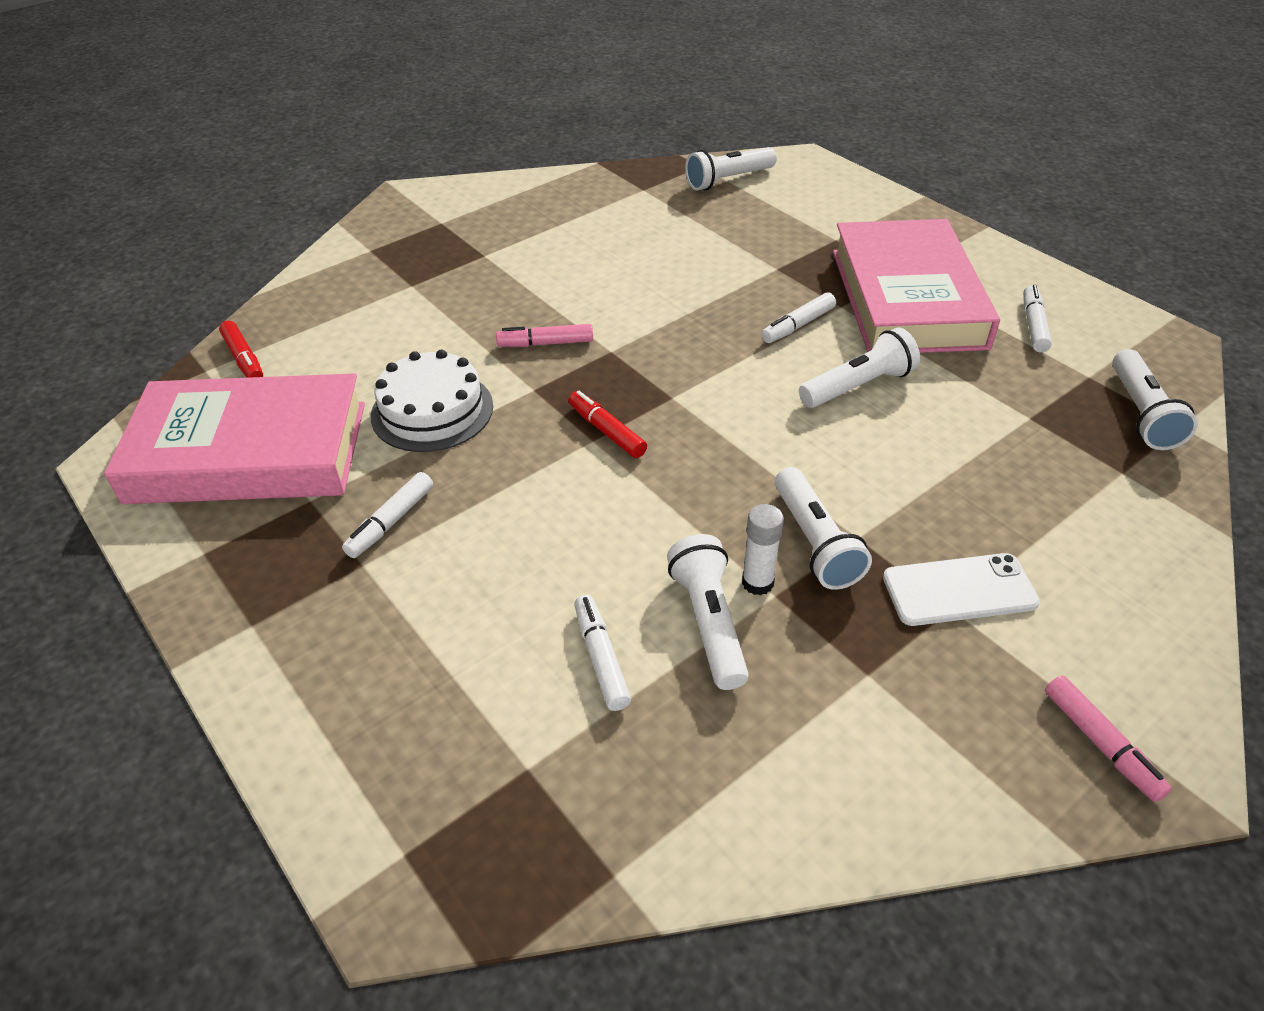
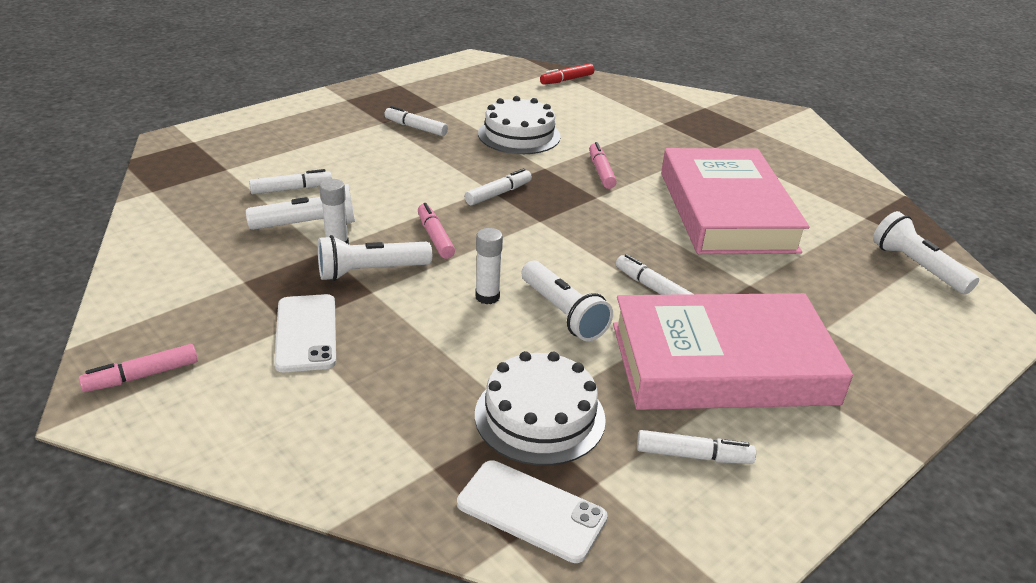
camera: 85 degrees right, 10 degrees down
(249, 452) = (479, 88): pink book -> pink book (726, 211)
(606, 431) = (498, 194): red marker -> white marker
(723, 487) = (435, 237): none -> pink marker
(843, 440) = (487, 297): none -> white glue stick
(1024, 406) = (540, 416): none -> white cake
(1141, 414) = (531, 511): white flashlight -> white phone

